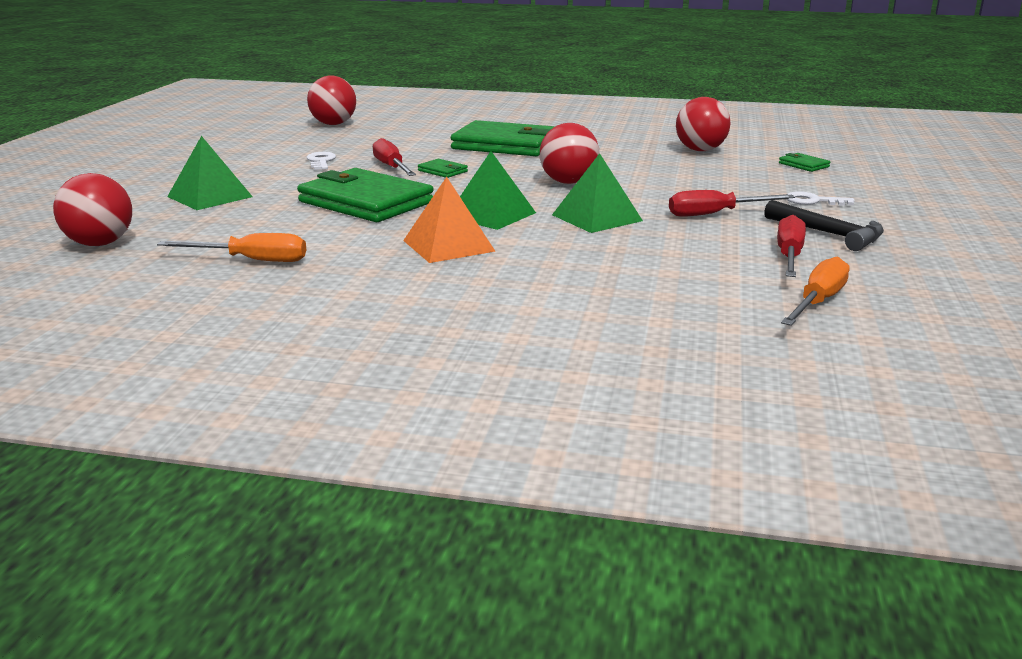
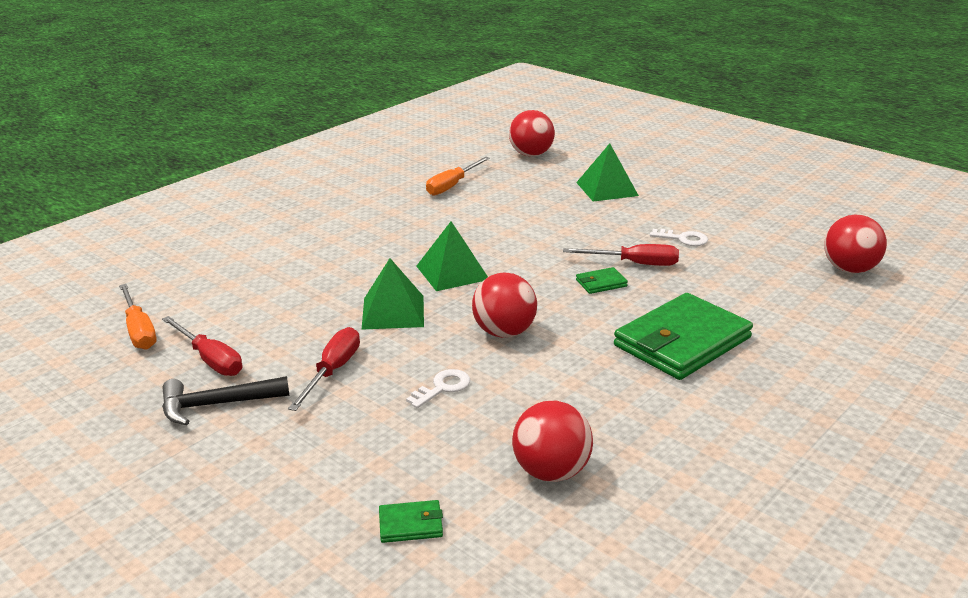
camera: 120 degrees right, 5 degrees up
(365, 202) = (537, 235): green wallet -> none
(448, 246) = (405, 242): orange pyramid -> none
(813, 201) = (294, 448): white key -> white key (443, 388)

